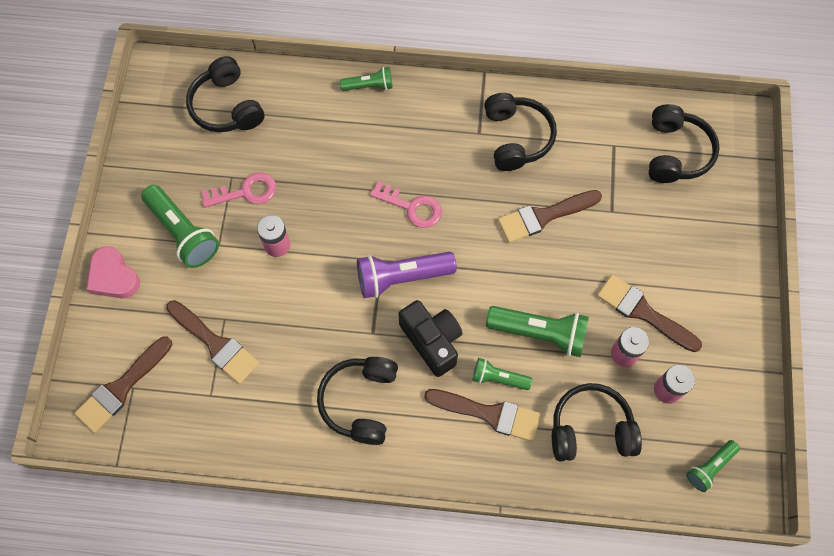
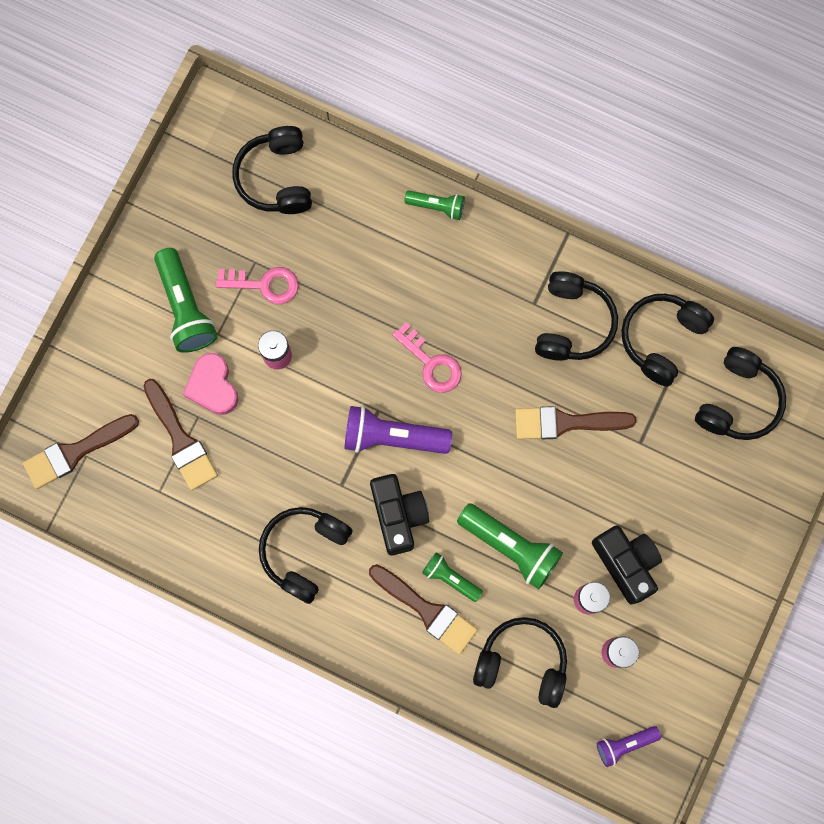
camera: 20 degrees right, 10 degrees up
(113, 276) = (101, 331): pink heart -> pink heart (212, 386)
(593, 126) = (661, 339): none -> black headphones
(643, 312) = (626, 563): brown brush -> black camera
(709, 467) = (624, 744): green flashlight -> purple flashlight

